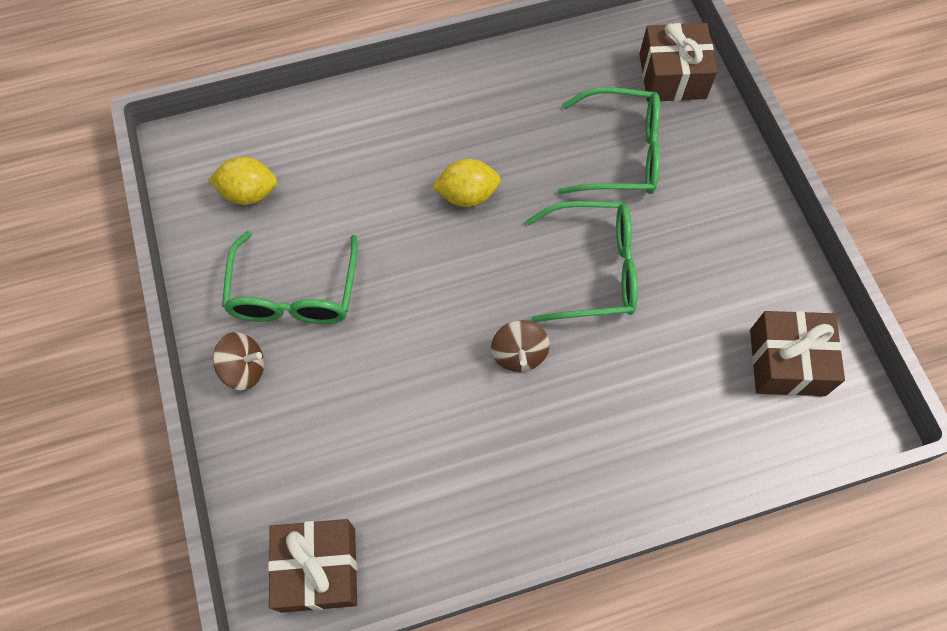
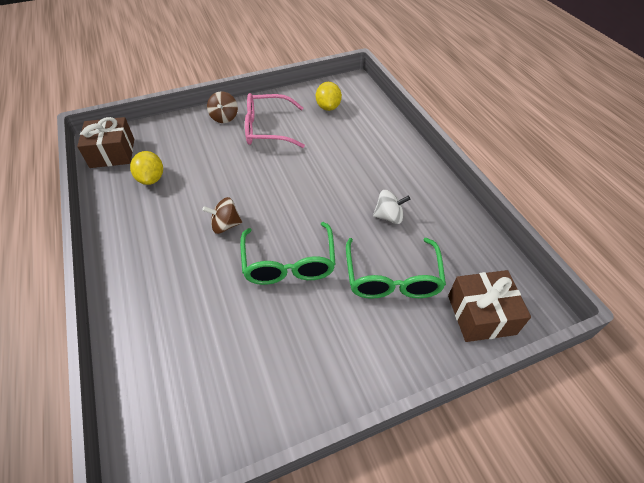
camera: 85 degrees right, 15 degrees down
(294, 293) = (268, 129): green glasses -> pink glasses
(467, 195) = (340, 193): yellow lemon -> yellow lemon (151, 179)
(518, 141) = (389, 216): none -> white spinning top
(787, 362) = (206, 402): brown gift -> none

